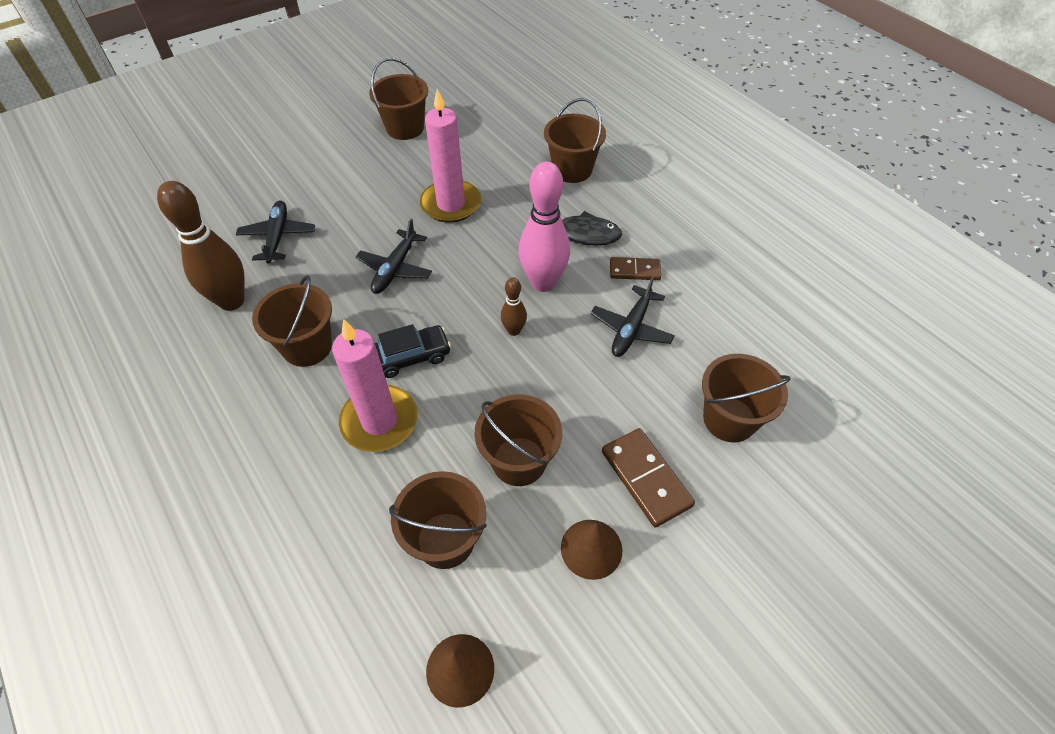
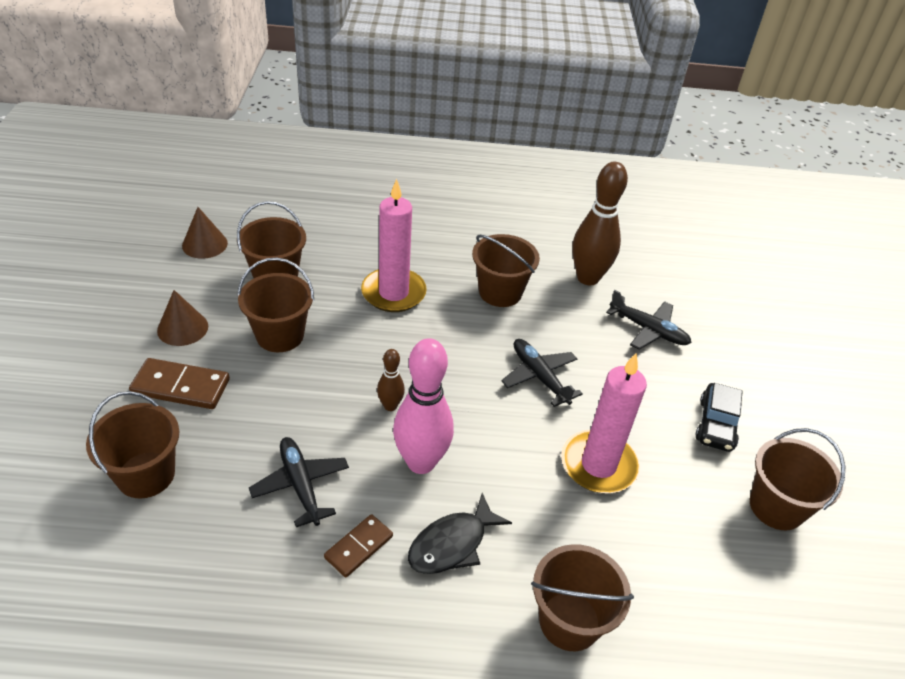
camera: 125 degrees right, 10 degrees down
(411, 356) = (432, 335): black car -> black car (716, 424)

